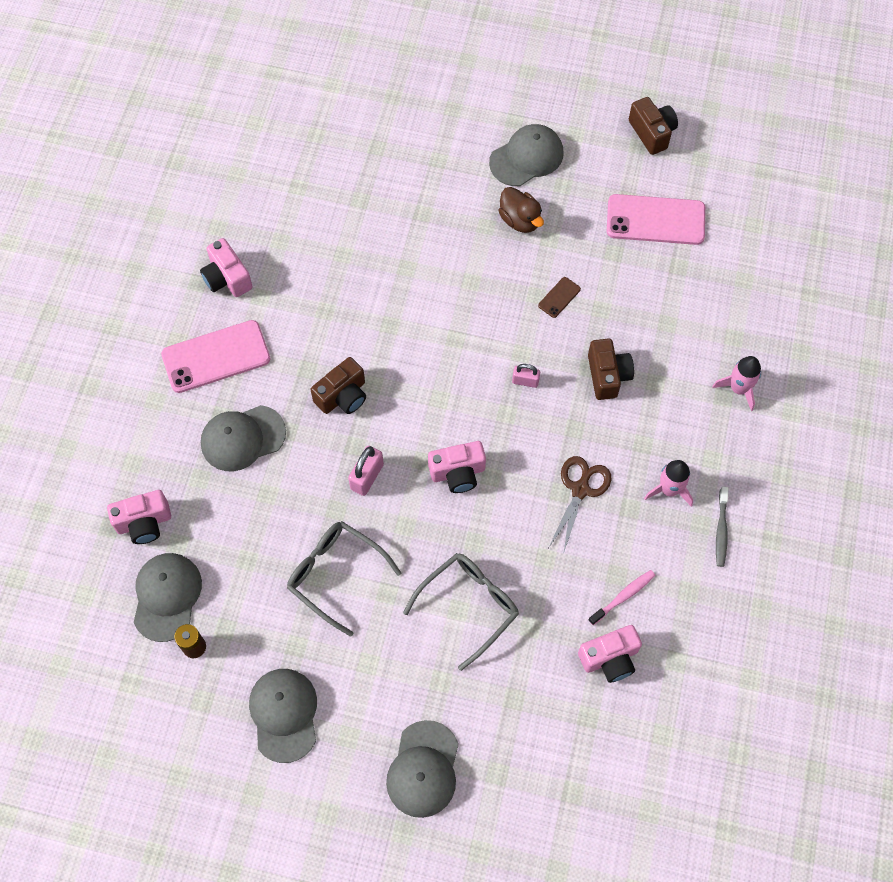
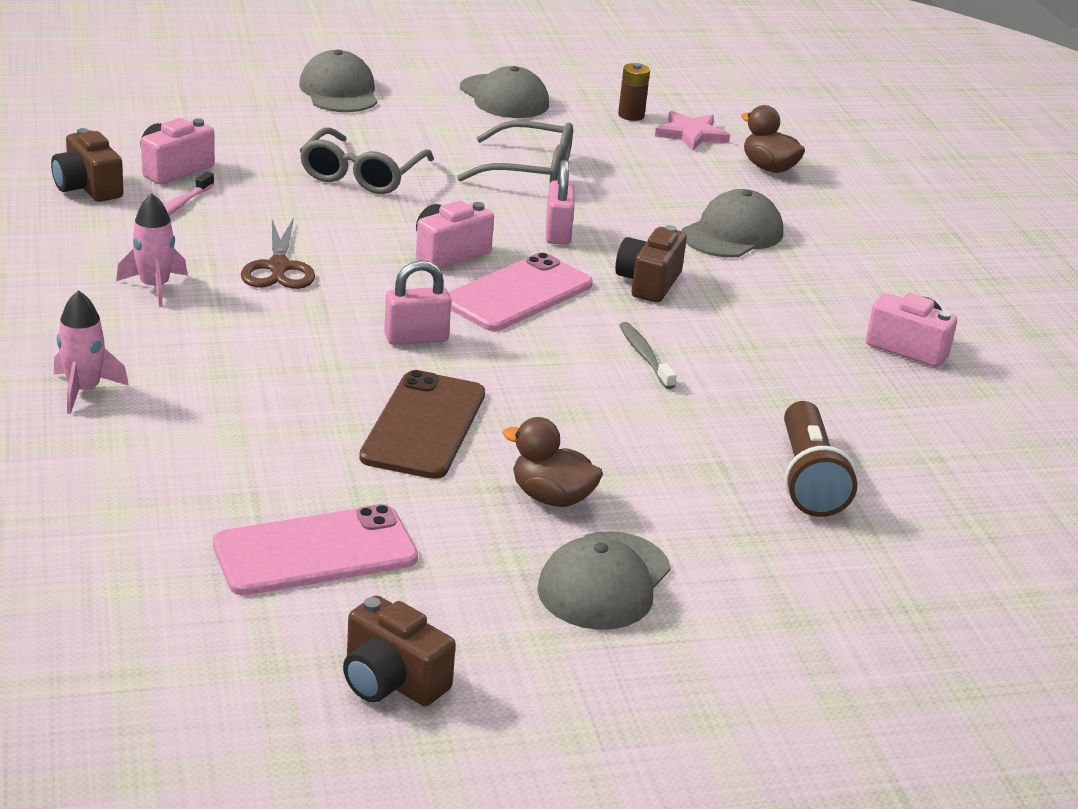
camera: 150 degrees right, 35 degrees down
(144, 523) = (769, 168): pink camera -> brown duck
(167, 596) = (691, 135): grey cap -> pink star
(216, 357) = (838, 283): pink phone -> pink phone (518, 294)
(376, 191) = (808, 479): none -> brown flashlight
(525, 381) = (416, 338): pink padlock -> pink padlock, size x1.52
(559, 297) = (423, 425): brown phone -> brown phone, size x2.25
(607, 375) = (298, 365): brown camera -> brown camera (88, 187)
(721, 530) = (67, 269): grey toothbrush -> grey toothbrush (644, 356)

